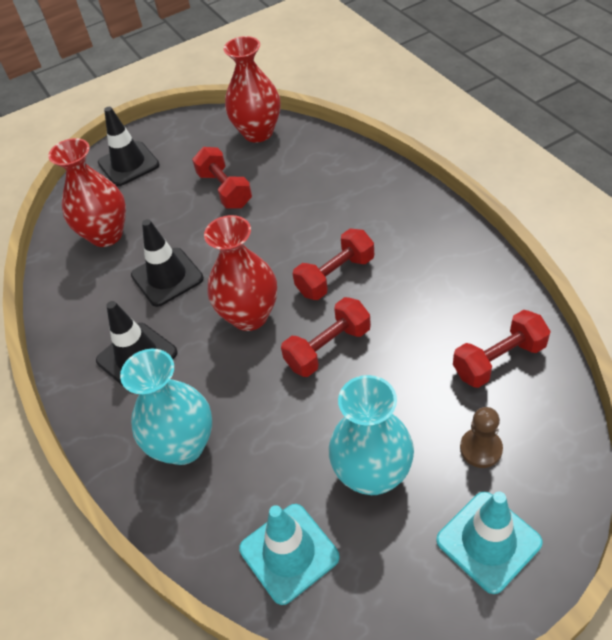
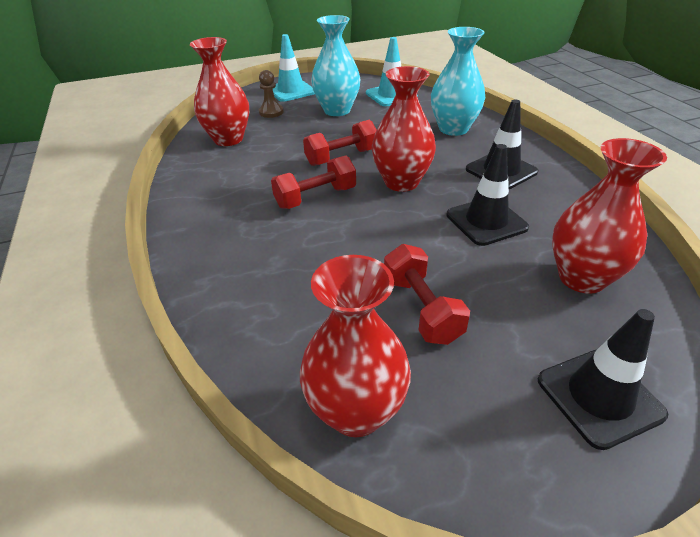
camera: 175 degrees left, 10 degrees down
(499, 360) = (228, 139): red dumbbell -> red vase

